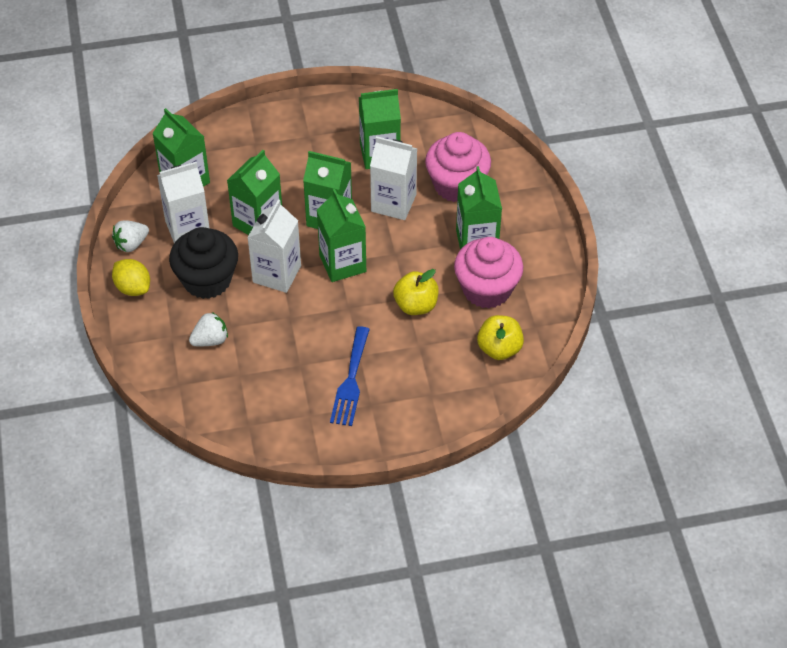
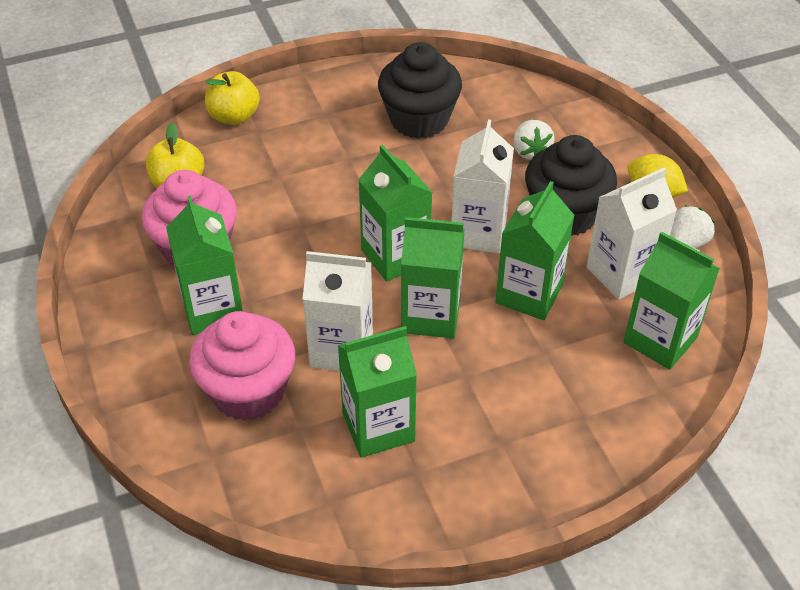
camera: 170 degrees right, 5 degrees down
(210, 340) = (530, 151): white strawberry -> white strawberry turned 60 degrees counterclockwise
(291, 386) = (419, 120): none -> black cupcake
(351, 381) = (353, 132): blue fork -> none
(416, 305) = (288, 219): yellow apple -> yellow apple (234, 116)

